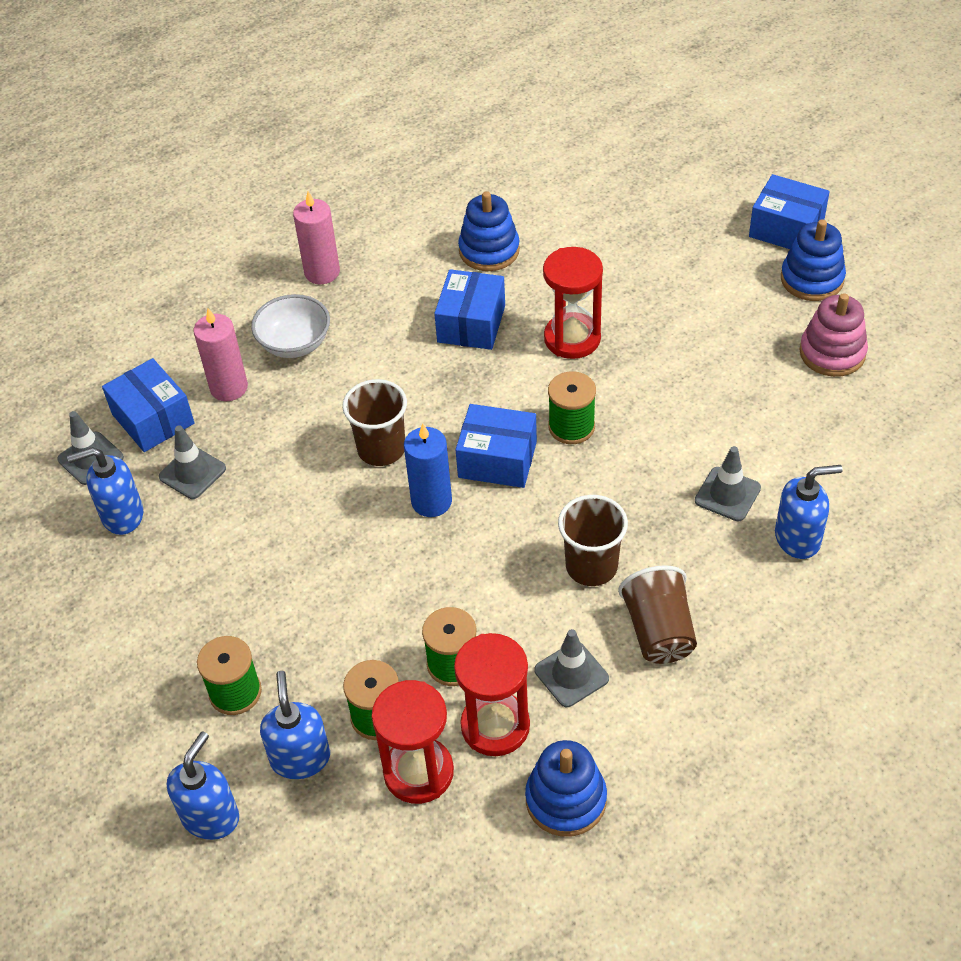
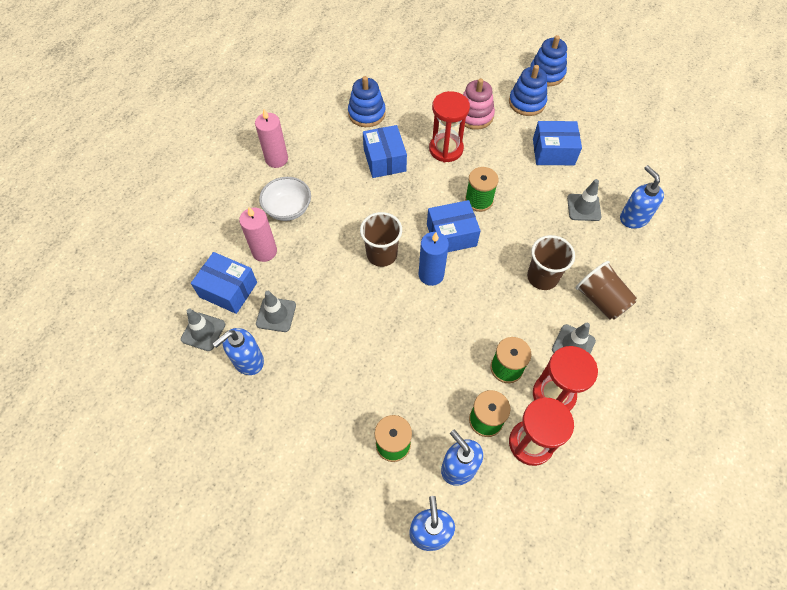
camera: 30 degrees left, 10 degrees up
(566, 799) = (619, 420): blue stacking toy -> blue stacking toy (527, 102)
(786, 228) = (516, 50): blue box -> blue box (553, 152)
(798, 538) = (633, 218): blue soap dispenser -> blue soap dispenser turned 75 degrees counterclockwise
(832, 353) = (583, 110): pink stacking toy -> pink stacking toy (474, 116)

